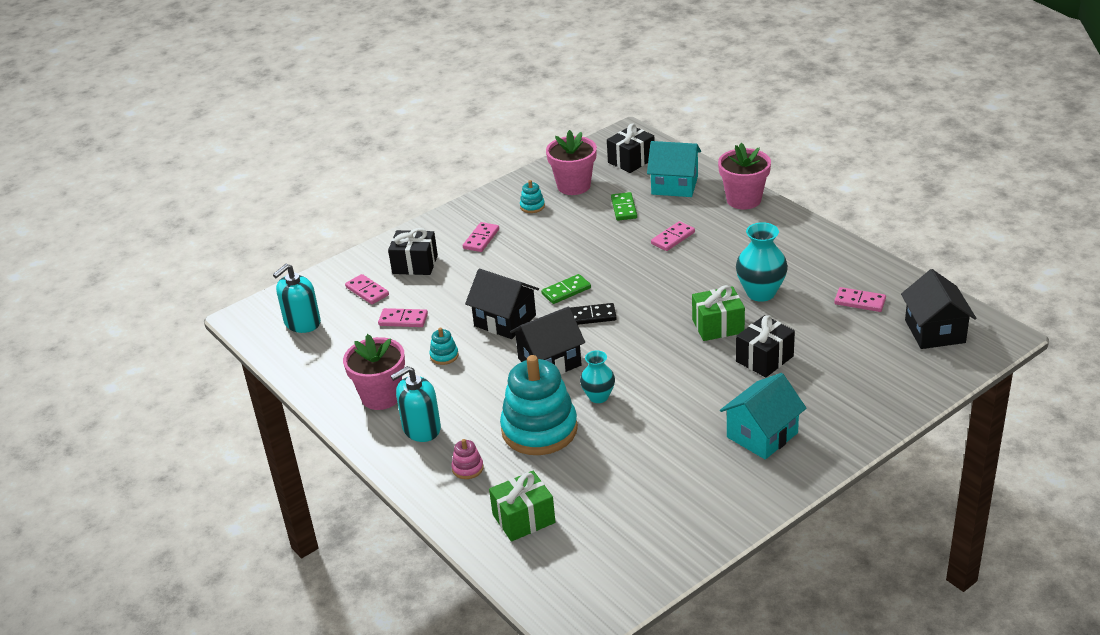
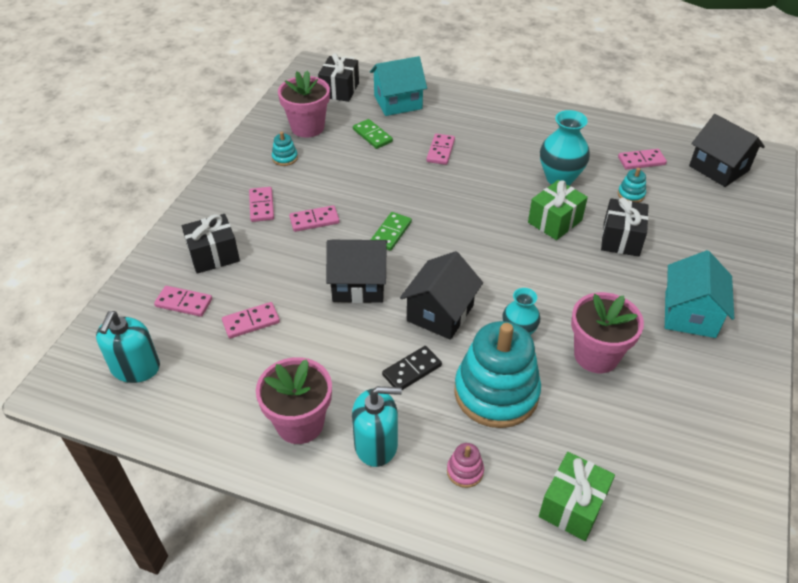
camera: 35 degrees left, 10 degrees up
(421, 428) = (376, 444): turquoise soap dispenser -> turquoise soap dispenser turned 120 degrees counterclockwise
(444, 356) = (329, 347): turquoise stacking toy -> turquoise stacking toy (631, 194)
(513, 262) = (314, 220): none -> pink domino
(592, 316) = (437, 250): black domino -> black domino (412, 370)
(743, 200) = (467, 99): pink flower pot -> pink flower pot (596, 355)

